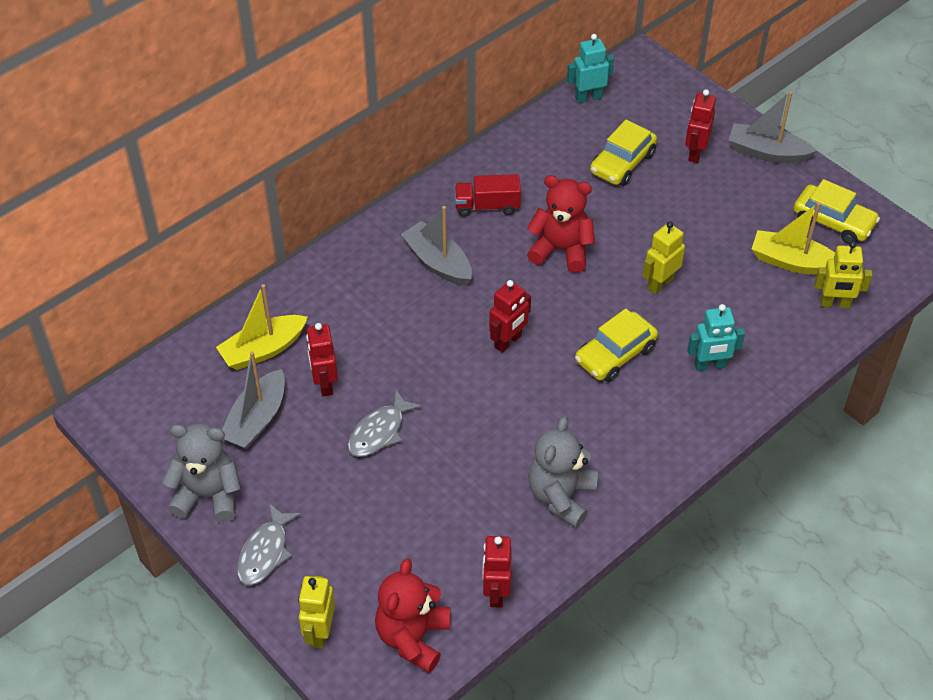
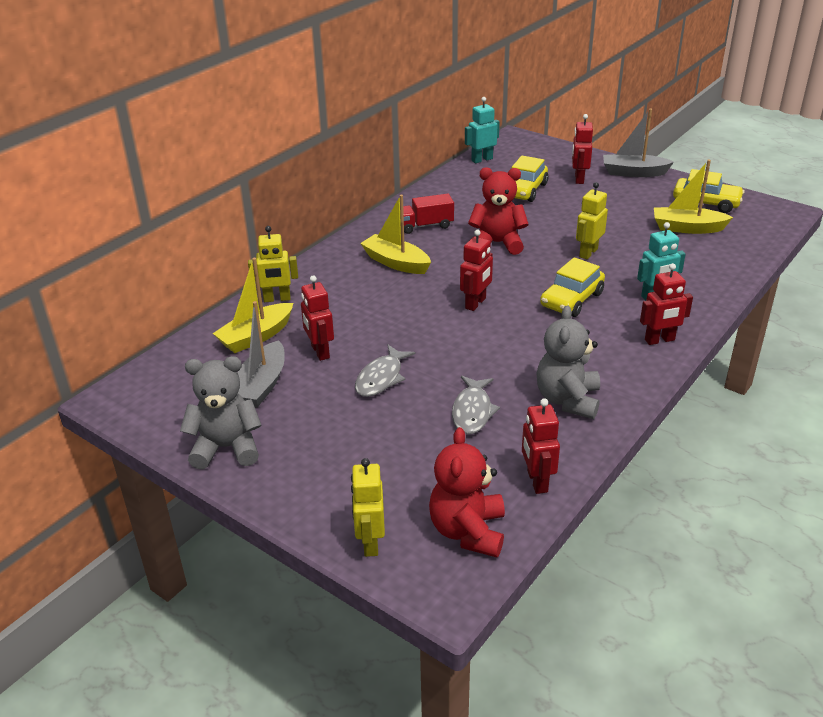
camera: 10 degrees left, 15 degrees down
(265, 552) = (295, 484): grey fish -> grey fish (472, 411)
(438, 262) = (396, 263): grey boat -> yellow boat
(689, 431) = (659, 340): none -> red robot
(835, 304) = (735, 247): yellow robot -> yellow robot (277, 299)

